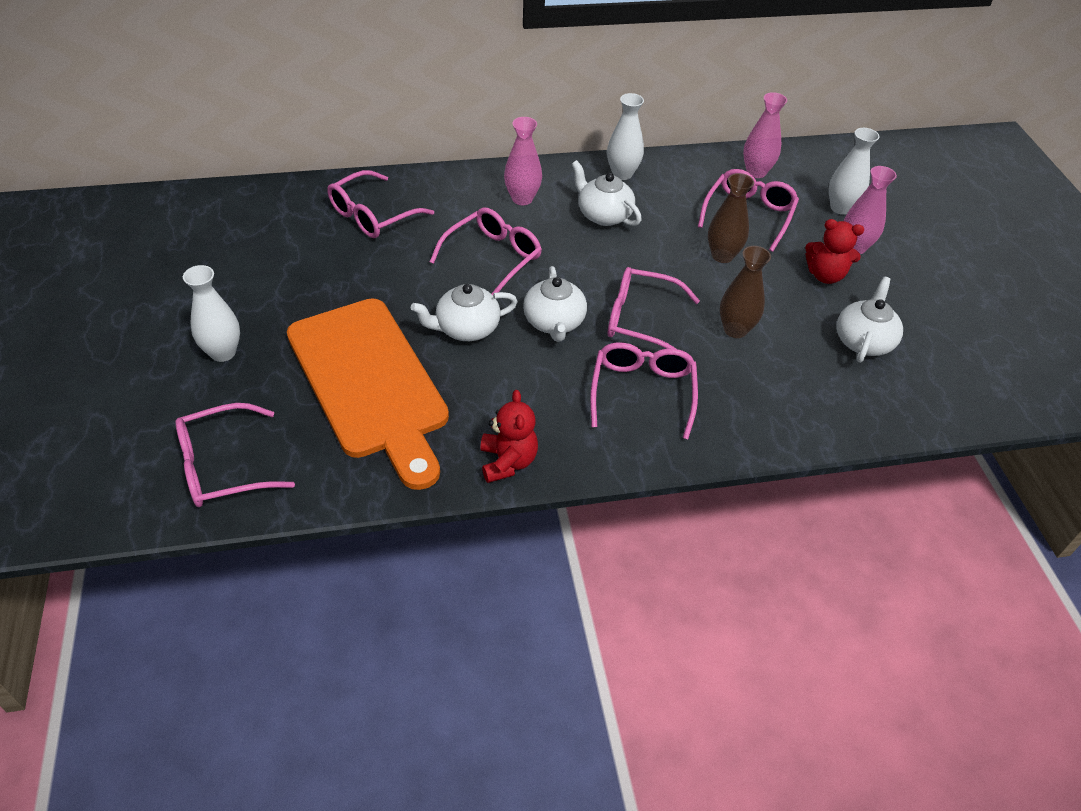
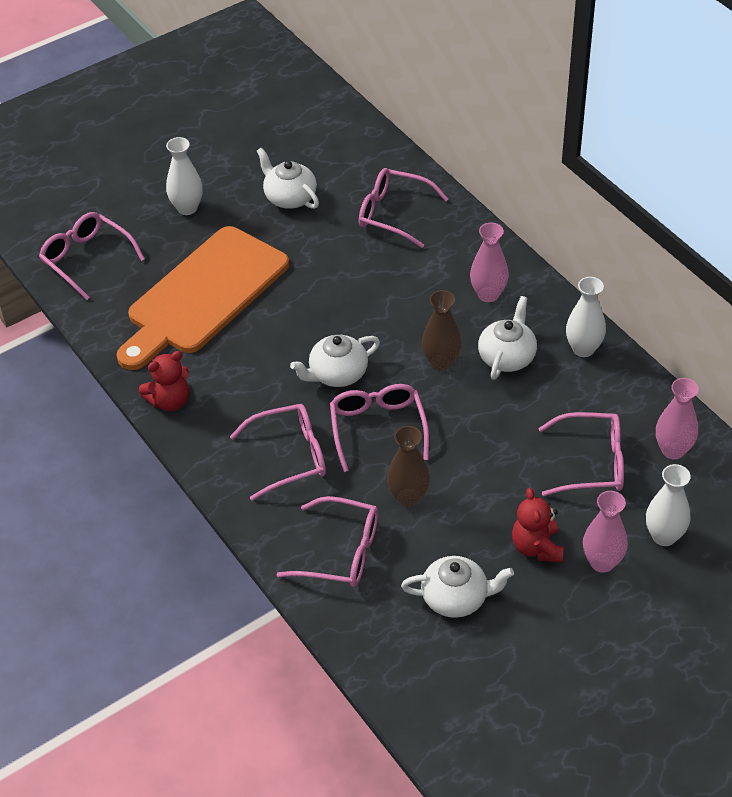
camera: 70 degrees right, 0 degrees up
(466, 328) = (295, 324): white teapot -> white teapot (289, 197)
(493, 258) = (392, 307): pink glasses -> pink glasses (341, 552)
(722, 256) = (509, 460): brown vase -> brown vase (441, 362)

